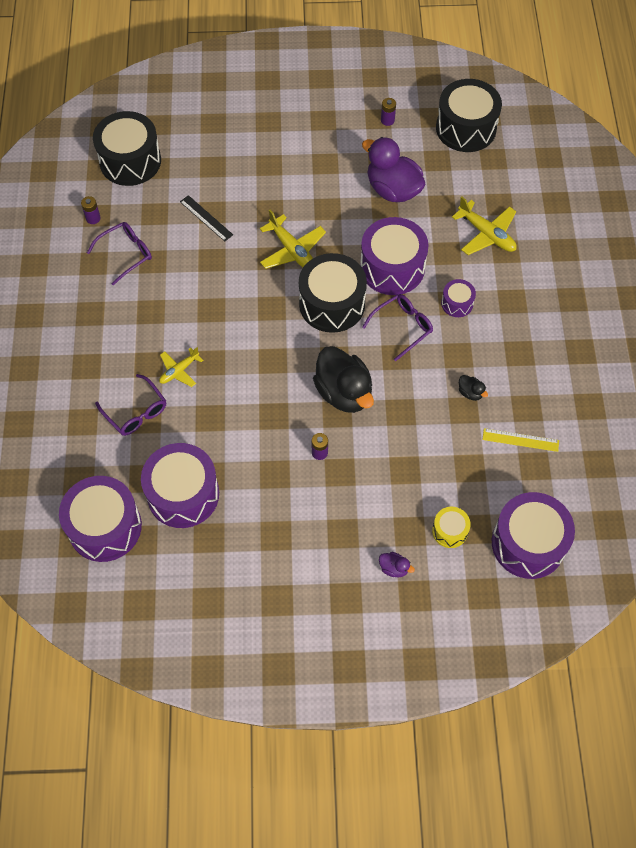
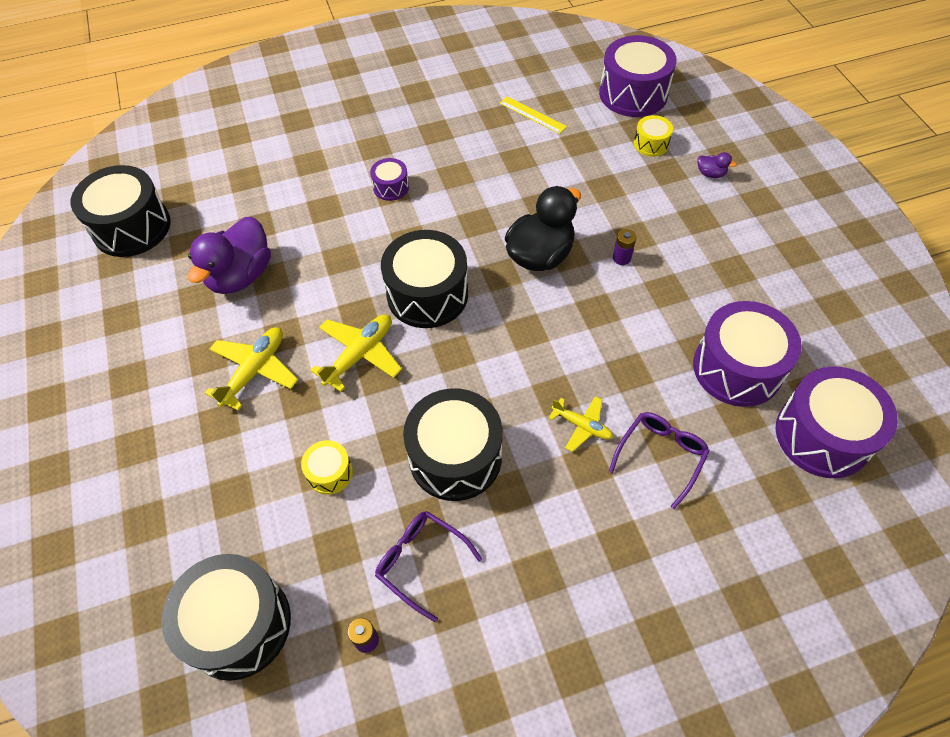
camera: 105 degrees left, 5 degrees down
(188, 289) = (455, 457): none -> black drum
(206, 218) = (330, 473): black ruler -> yellow drum
(387, 120) = (124, 306): purple battery -> none
(392, 267) = (358, 251): purple drum -> none
(394, 568) = (710, 174): purple duck -> purple duck turned 105 degrees clockwise
(402, 327) = (437, 225): purple glasses -> none
(470, 393) = (496, 157): black duck -> none
(486, 234) = (290, 181): yellow plane -> yellow plane (254, 371)
(520, 440) = (532, 115): yellow ruler -> yellow ruler turned 45 degrees counterclockwise

